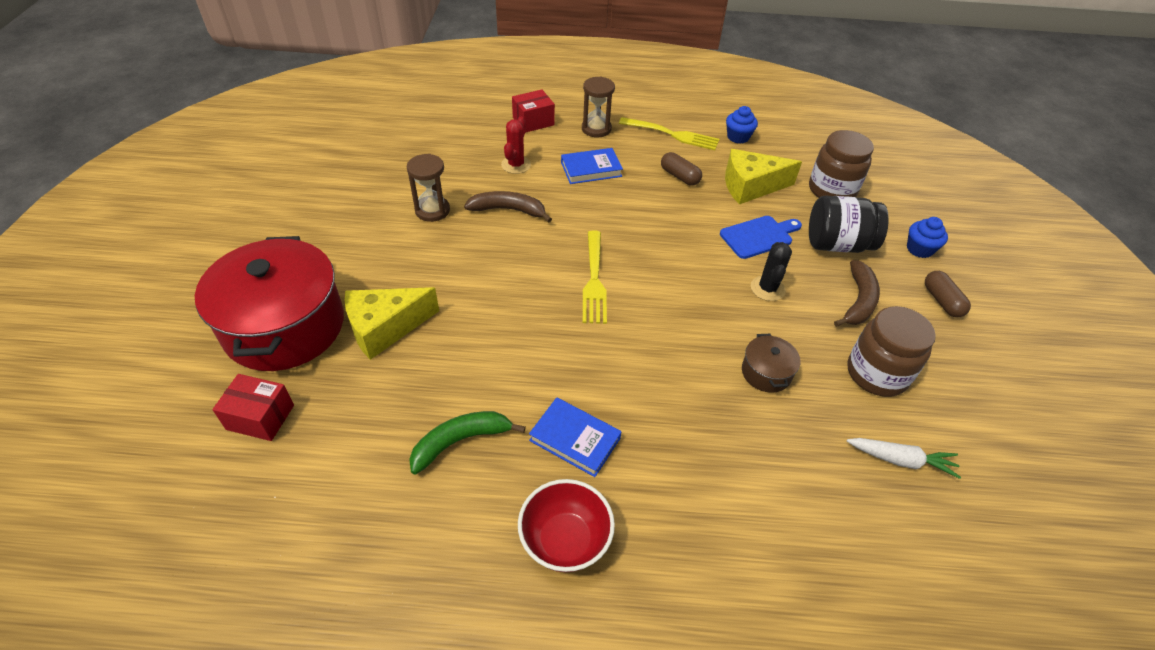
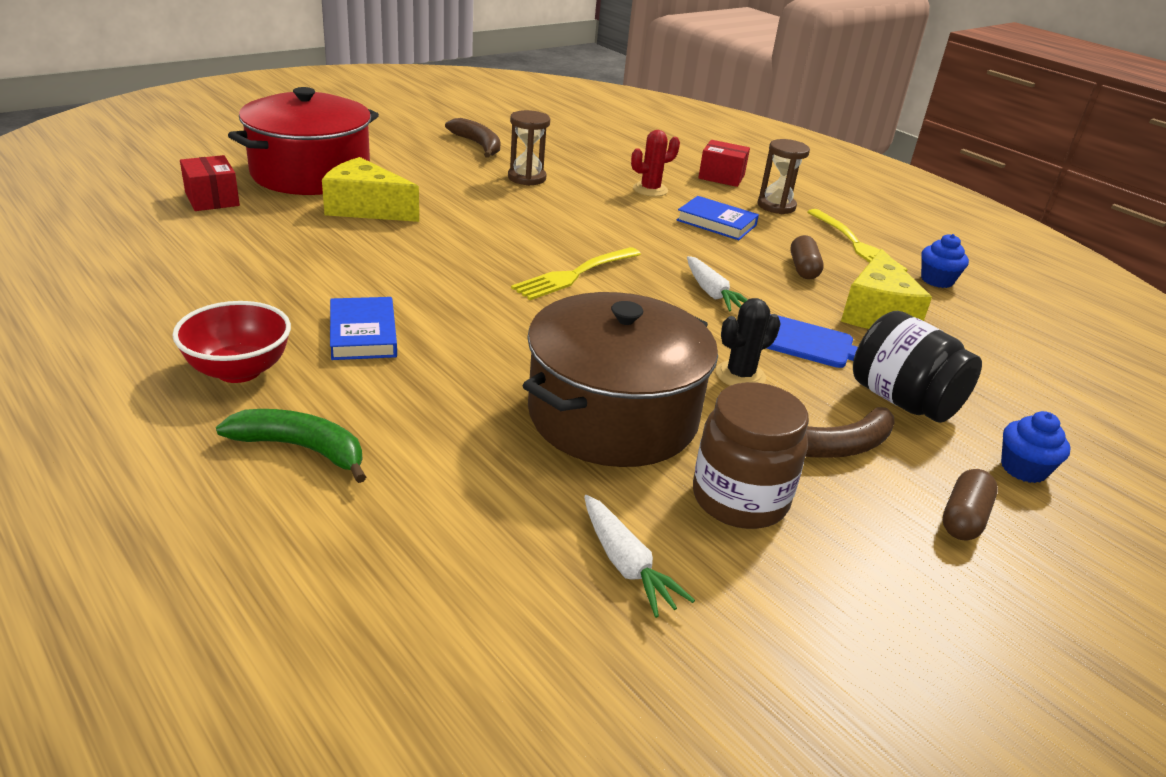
camera: 45 degrees right, 15 degrees down
(460, 441) = (289, 282): green banana -> green banana (301, 448)
(508, 210) = (588, 206): brown banana -> brown banana (478, 145)
(672, 235) = (712, 293): none -> white carrot
(751, 186) = (877, 313): yellow cheese -> yellow cheese turned 120 degrees counterclockwise
(766, 372) = (613, 415): brown pot -> brown pot, size x2.39
(832, 190) = (986, 367): brown jar -> none

